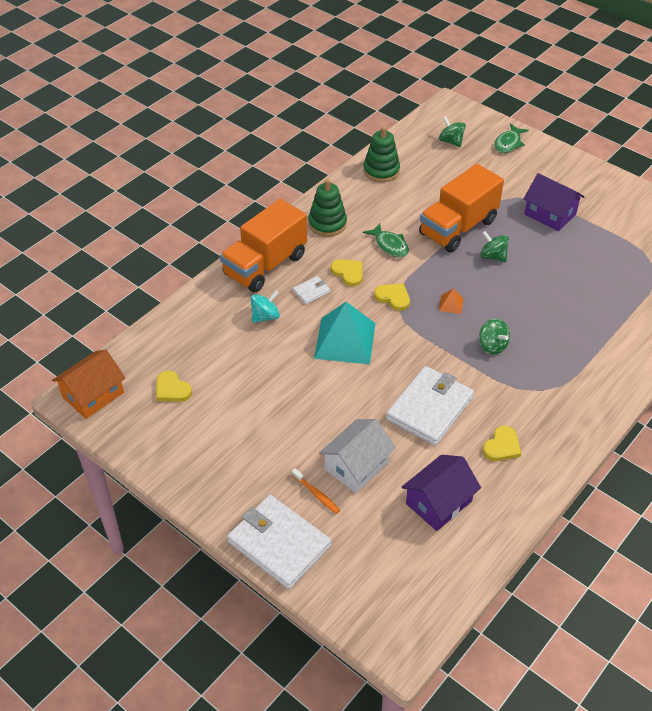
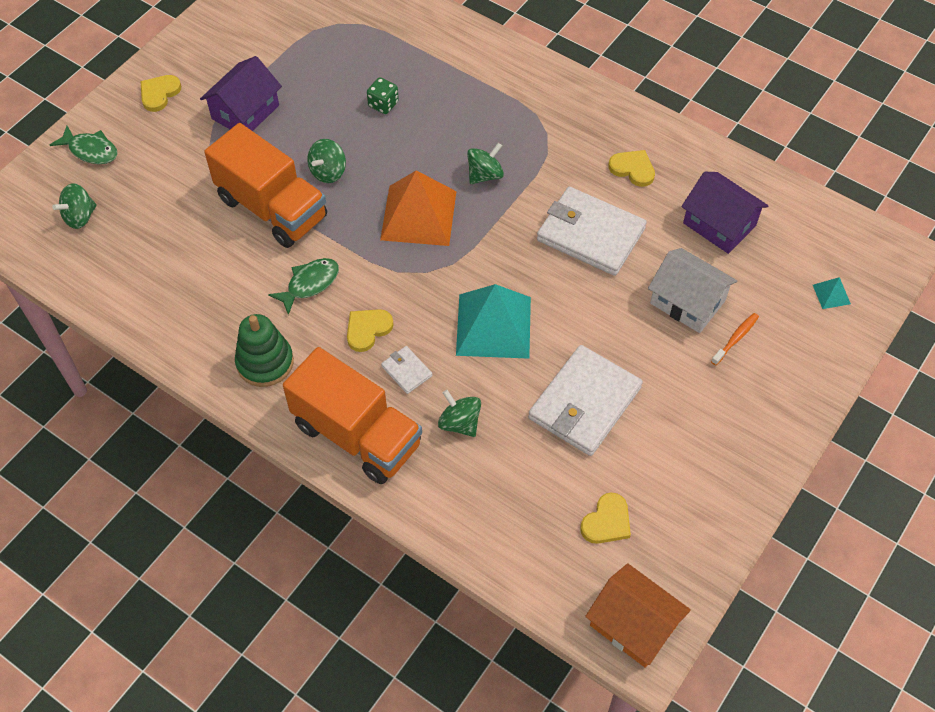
camera: 95 degrees left, 10 degrees up
(265, 316) = (459, 423): turquoise spinning top -> green spinning top
(279, 543) = (809, 369): white wallet -> white wallet (584, 403)
(356, 578) = (831, 294): none -> turquoise pyramid
(381, 171) = (144, 301): green stacking toy -> none
(393, 297) = (411, 276): yellow heart -> yellow heart (159, 94)
(451, 304) = (418, 215): orange pyramid -> orange pyramid, size x2.40
(565, 289) = (383, 104): none -> green dice

